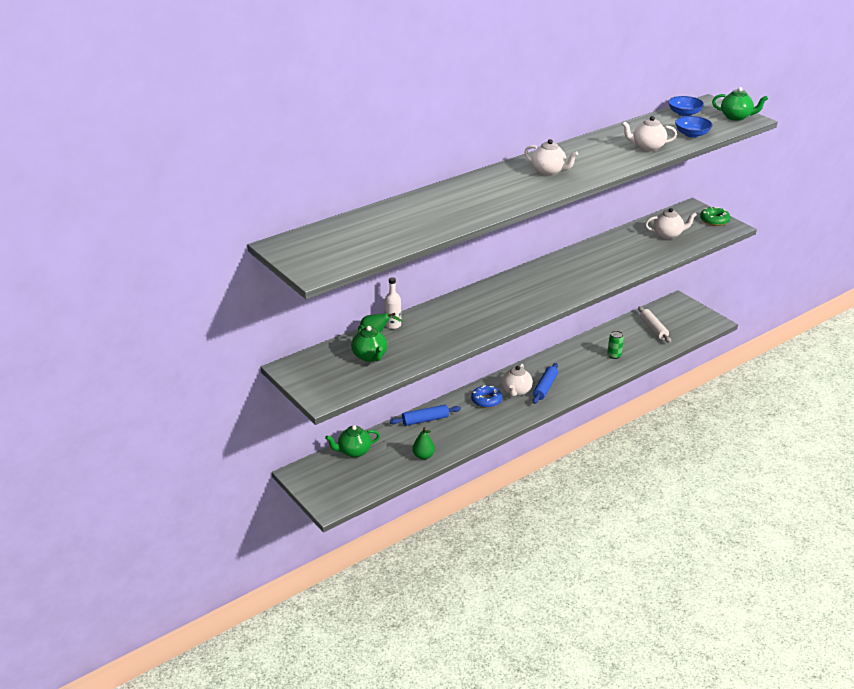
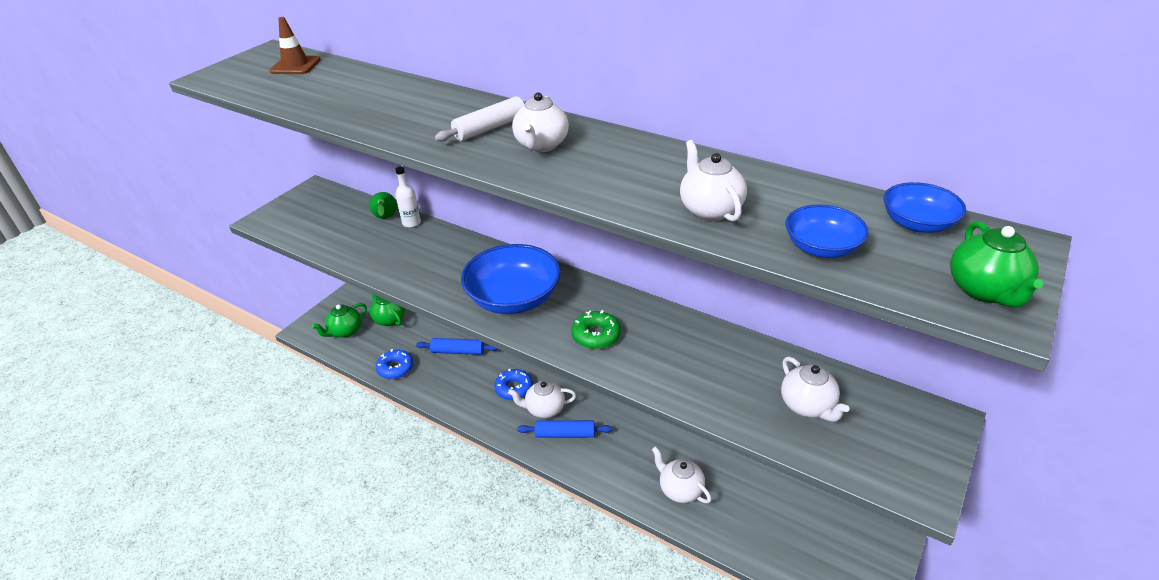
camera: 70 degrees right, 5 degrees up
(330, 236) = (295, 66): none -> brown traffic cone
(370, 356) = (344, 225): green teapot -> green teapot (345, 331)
(423, 456) = (395, 368): green pear -> blue donut
(425, 420) = (458, 351): blue rolling pin -> blue rolling pin turned 45 degrees counterclockwise
(523, 298) = (513, 298): none -> blue bowl
(614, 355) = (680, 489): green can -> white teapot
(653, 329) = (783, 523): white rolling pin -> white rolling pin (490, 128)
(714, 220) = (921, 461): green donut -> green donut (596, 335)

